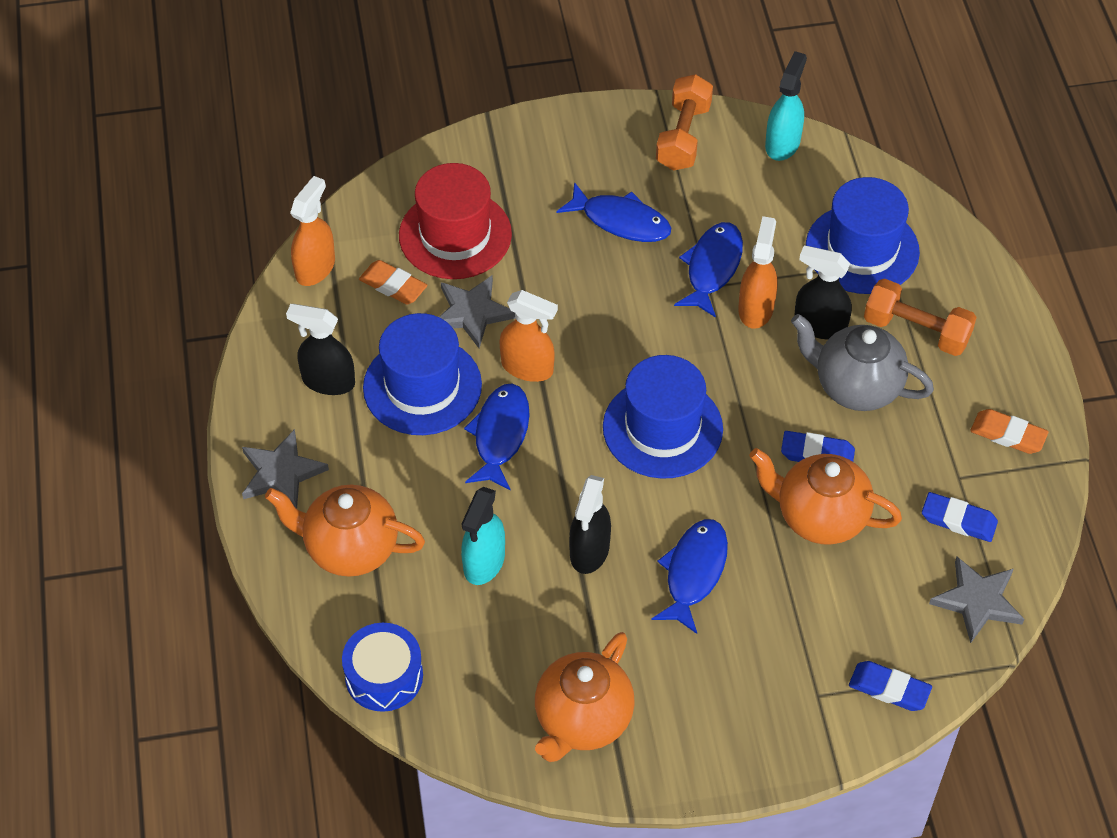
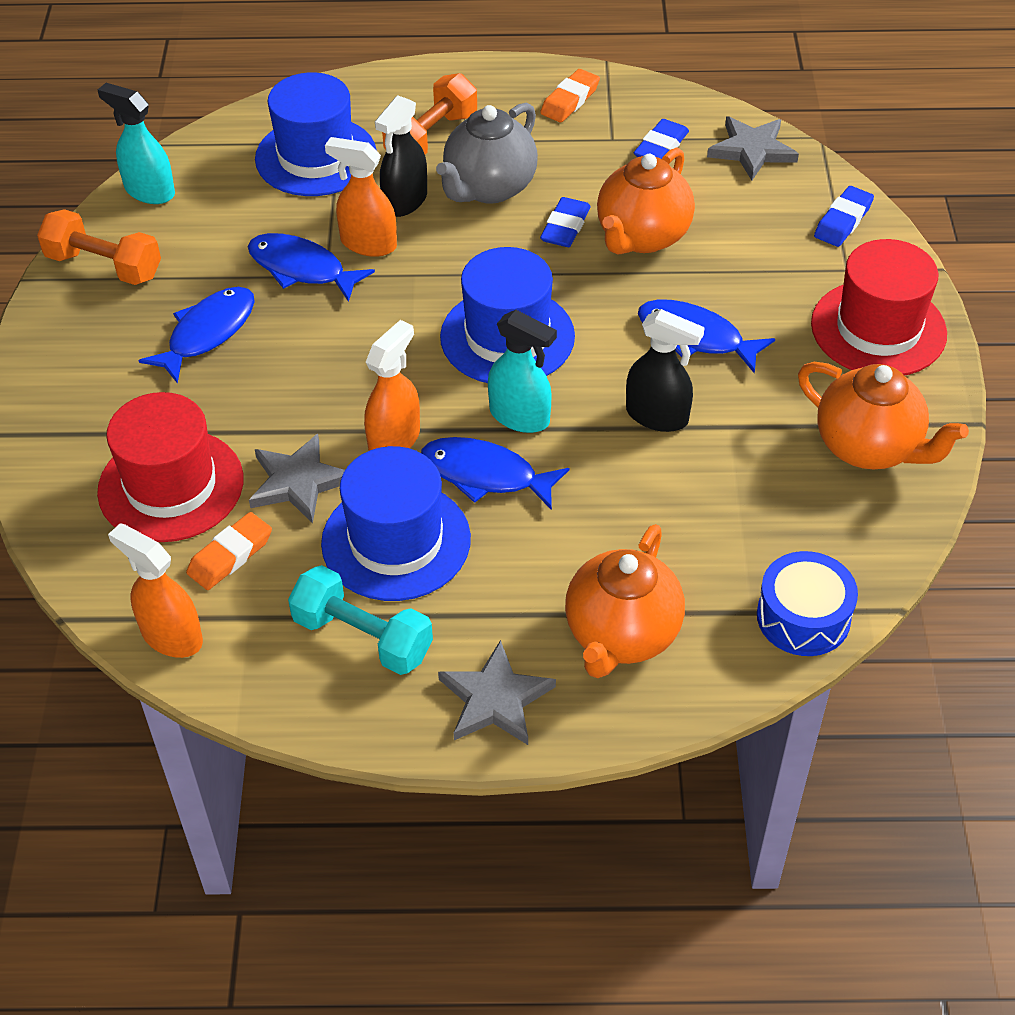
camera: 80 degrees left, 5 degrees down
(328, 381) = (362, 637): black spray bottle -> turquoise dumbbell
(484, 562) = (659, 509): turquoise spray bottle -> turquoise spray bottle (520, 416)
(739, 725) = (878, 329): none -> red hat

